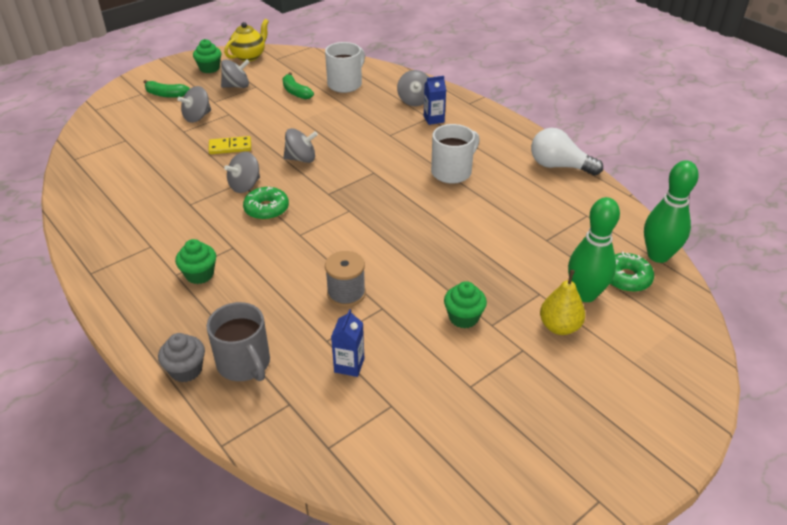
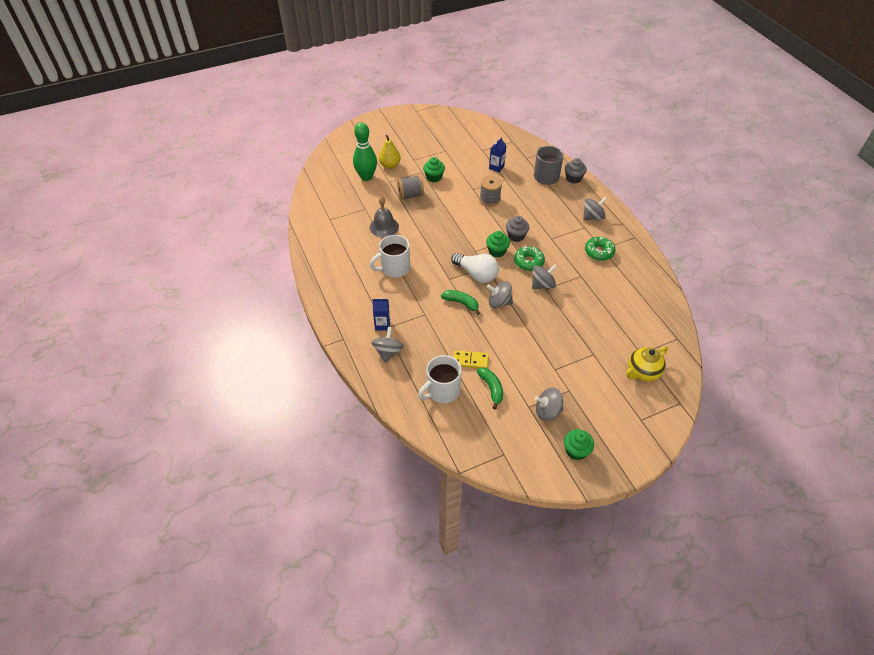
camera: 165 degrees left, 10 degrees up
(165, 94) = (616, 412): green banana -> green banana (461, 303)
(197, 117) = (582, 370): grey spinning top -> grey spinning top (592, 217)
(199, 274) = (570, 224): green cupcake -> green cupcake (497, 251)
(230, 147) = (553, 326): yellow domino -> yellow domino (470, 360)
(249, 56) = (533, 466): yellow teapot -> yellow teapot (642, 372)
(290, 241) = (516, 236): none -> grey cupcake
(487, 275) = (410, 195): none -> grey spool
(499, 219) = (384, 227): none -> grey bell
(559, 166) = (318, 258): white light bulb -> white light bulb (476, 274)
(626, 278) = (339, 180): green donut -> green donut (599, 252)
(658, 255) = (311, 188): green bowling pin -> none

